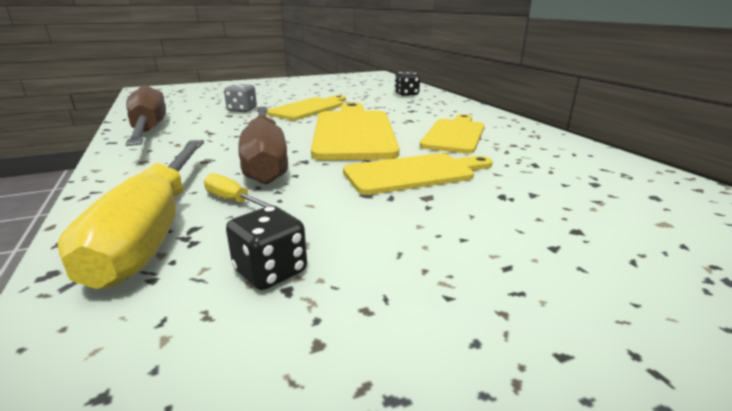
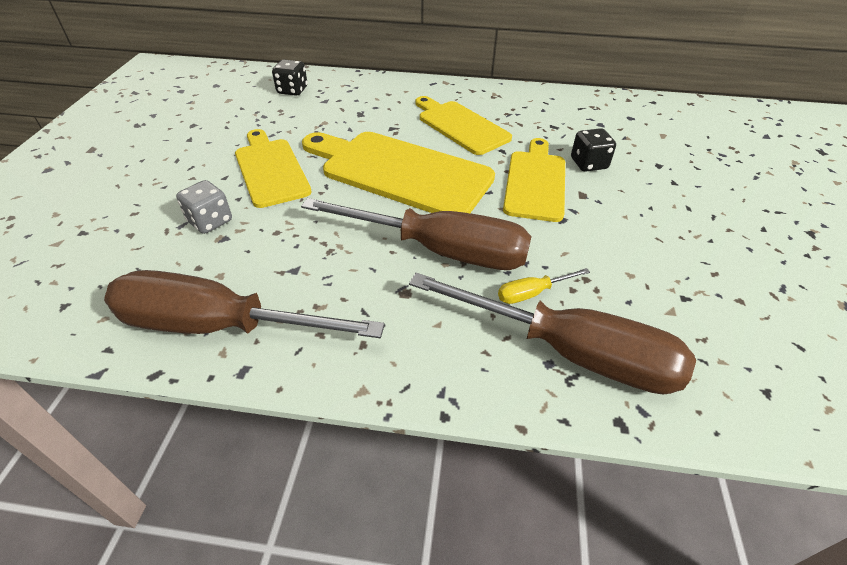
camera: 60 degrees left, 20 degrees up
(153, 231) = (570, 352): yellow screwdriver -> brown screwdriver
(270, 271) = (662, 299): black dice -> black dice (588, 164)

